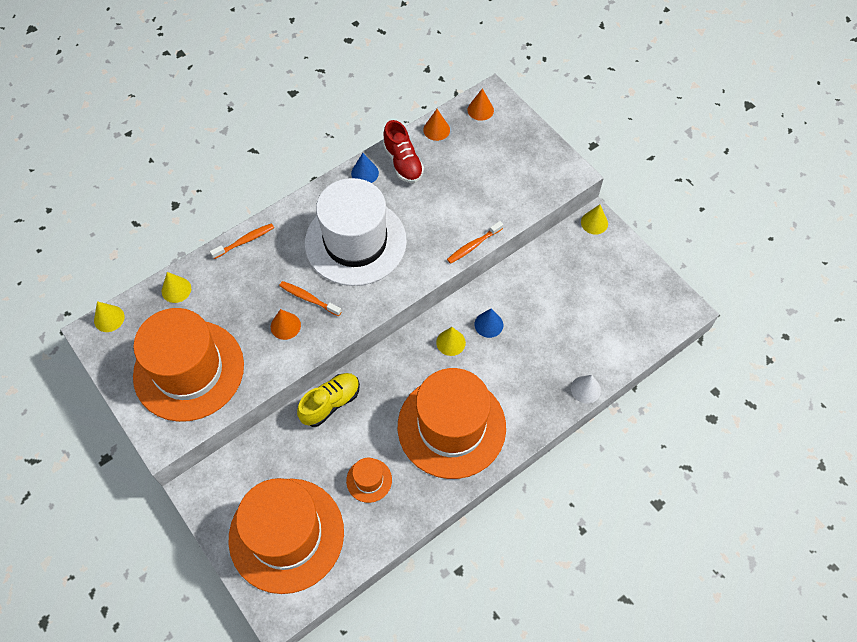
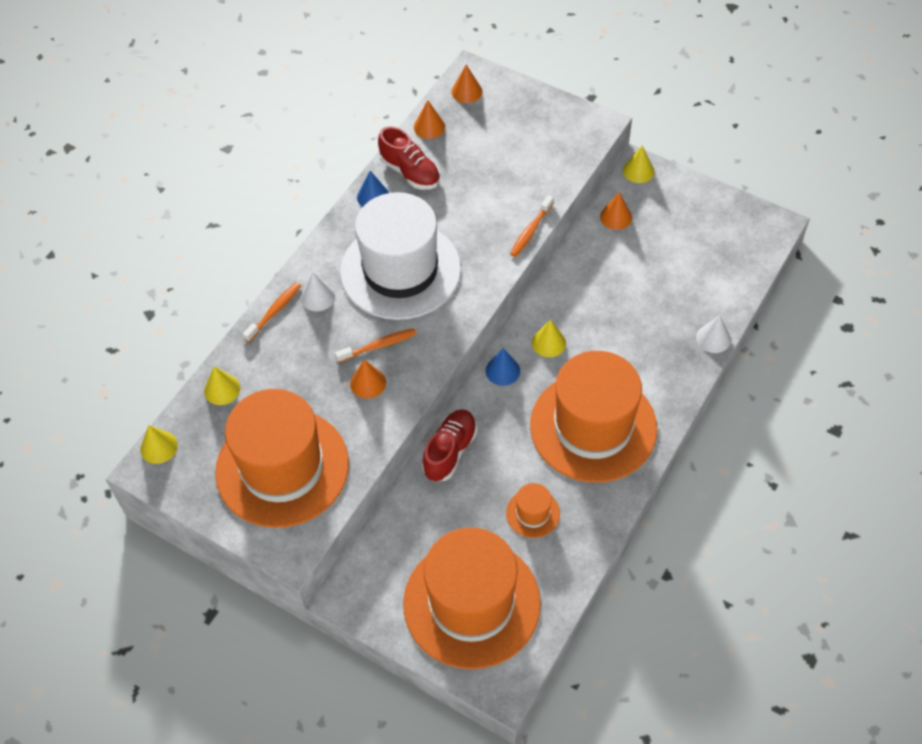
camera: 20 degrees left, 5 degrees down
(282, 241) = (317, 297): none -> white cone
(308, 298) = (379, 346): orange toothbrush -> orange toothbrush turned 150 degrees clockwise
(330, 403) = (450, 451): yellow shoe -> red shoe
(488, 324) = (580, 310): blue cone -> blue cone (502, 370)
(556, 255) = (616, 217): none -> orange cone

